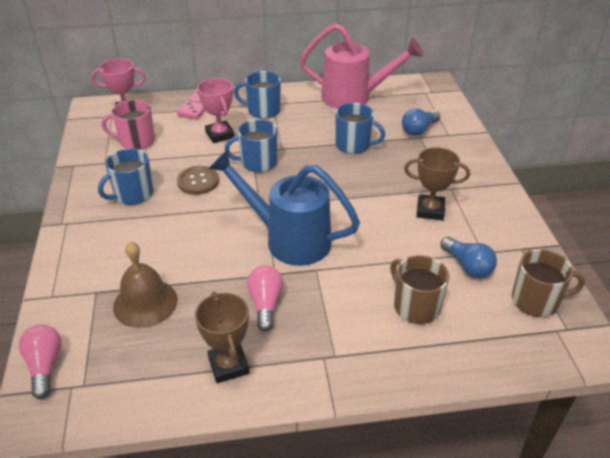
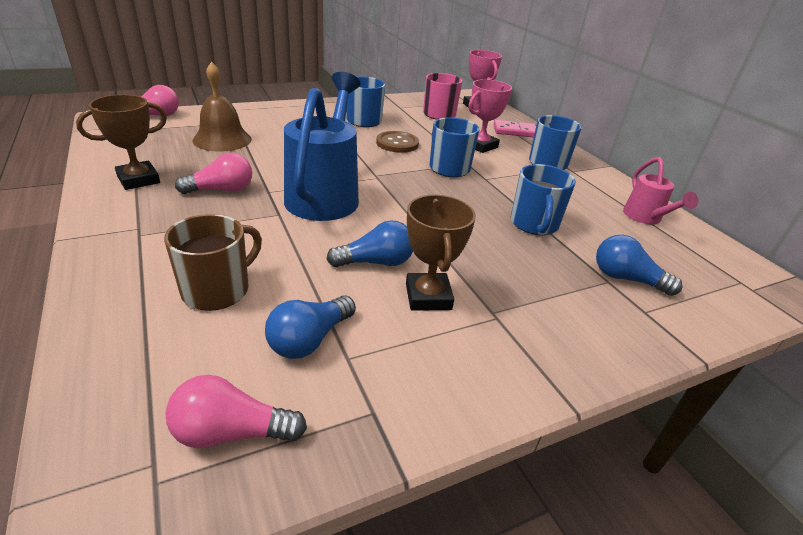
camera: 70 degrees right, 5 degrees down
(354, 97) = (645, 218): pink watering can -> pink watering can, size x0.53
(391, 226) = (376, 262): none -> blue light bulb
(536, 301) = (231, 432): brown mug -> pink light bulb

